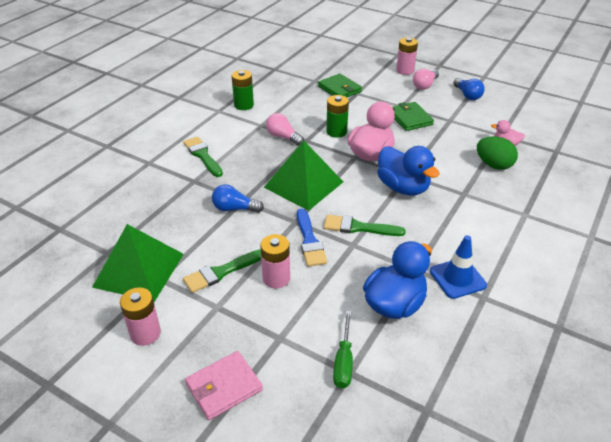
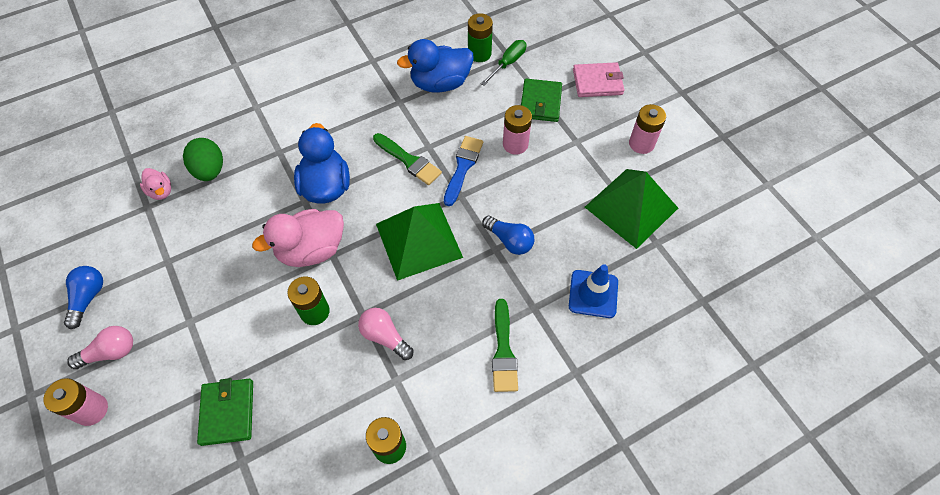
camera: 150 degrees left, 20 degrees up
(221, 272) = (558, 171): green brush -> none
(283, 137) = (385, 337): pink light bulb -> pink light bulb turned 150 degrees clockwise
(384, 358) = (479, 54): none -> green battery
(410, 118) = (207, 289): green wallet -> green wallet (540, 102)
(457, 278) = (375, 81): blue traffic cone -> blue traffic cone (593, 294)

